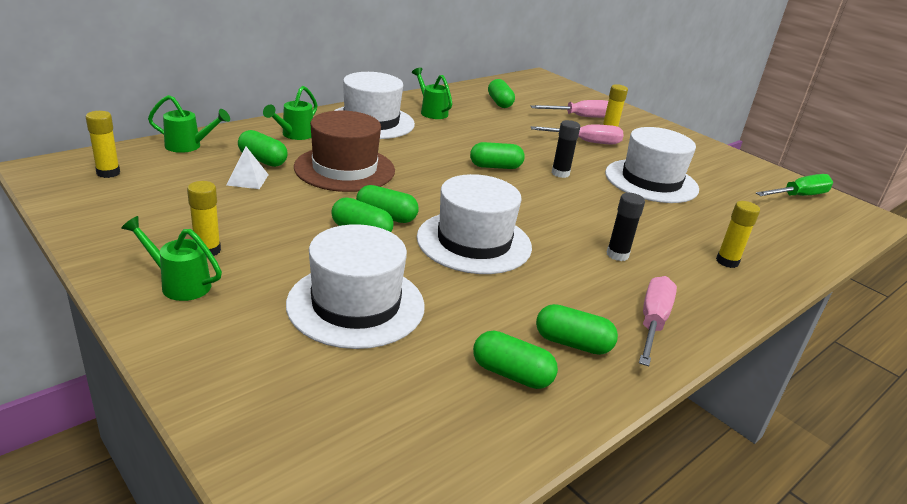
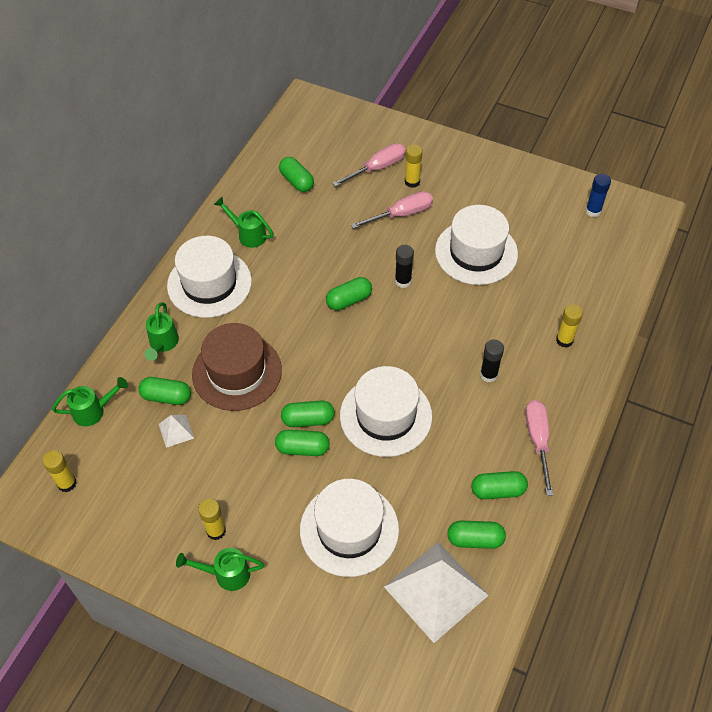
camera: 20 degrees left, 25 degrees up
(420, 401) = (436, 591): none -> white pyramid
(799, 196) = (593, 211): green screwdriver -> blue glue stick

